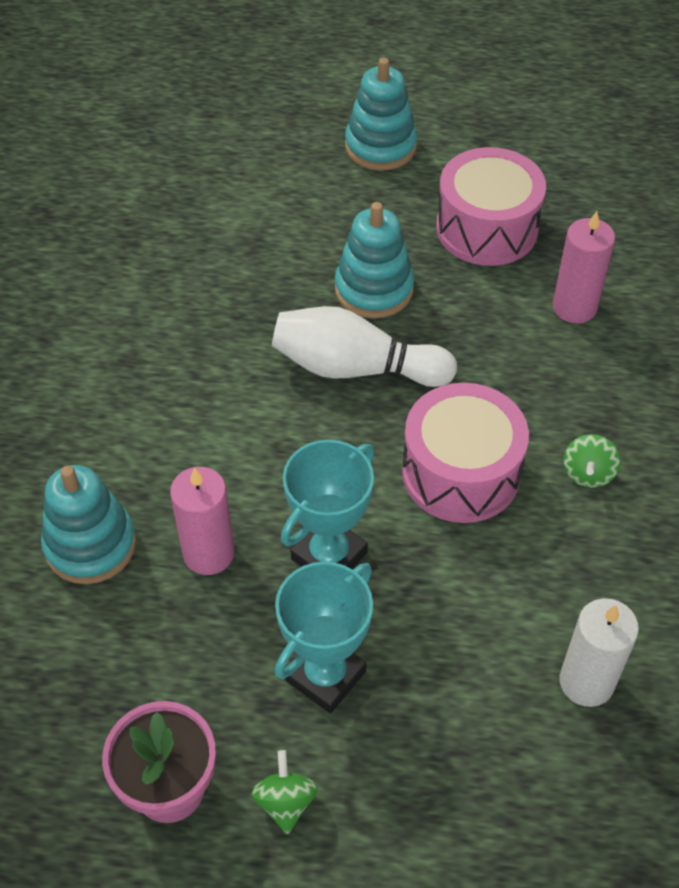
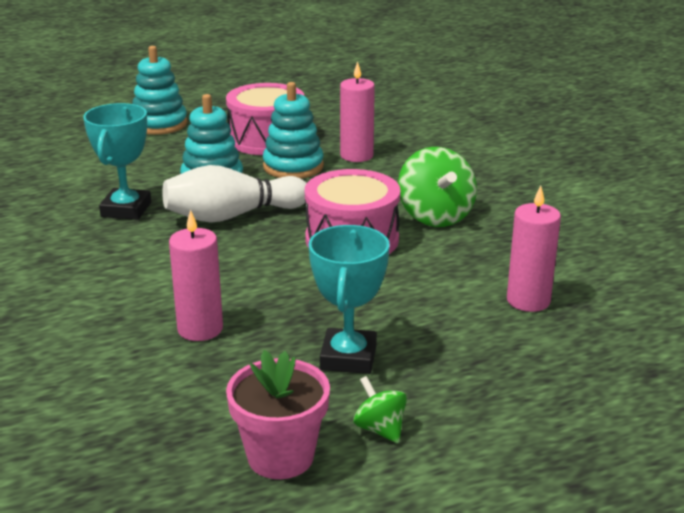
camera: 30 degrees left, 25 degrees down
(90, 545) = (95, 355): turquoise stacking toy -> turquoise stacking toy (293, 167)
(329, 556) = (295, 302): turquoise trophy -> turquoise trophy (126, 209)
(586, 682) = (528, 301): white candle -> pink candle
(587, 473) = (435, 216): green spinning top -> green spinning top, size x1.91

